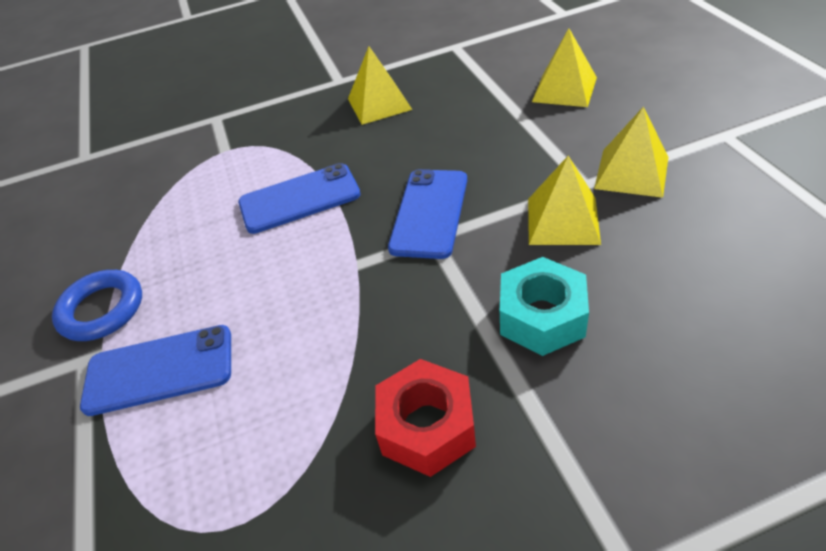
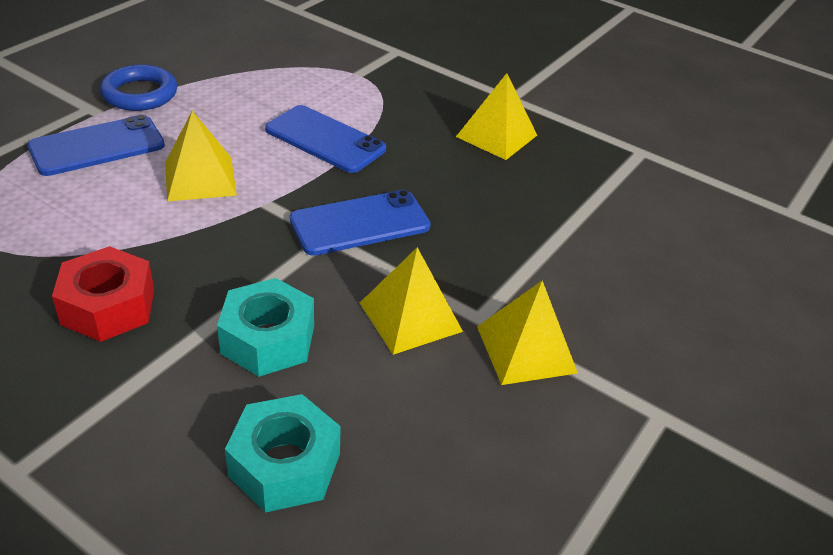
camera: 45 degrees right, 5 degrees down
(159, 370) = (97, 146): blue phone -> blue phone turned 75 degrees counterclockwise
(564, 89) = (634, 257): yellow pyramid -> yellow pyramid (200, 178)
(699, 350) = (285, 465): none -> turquoise nut

